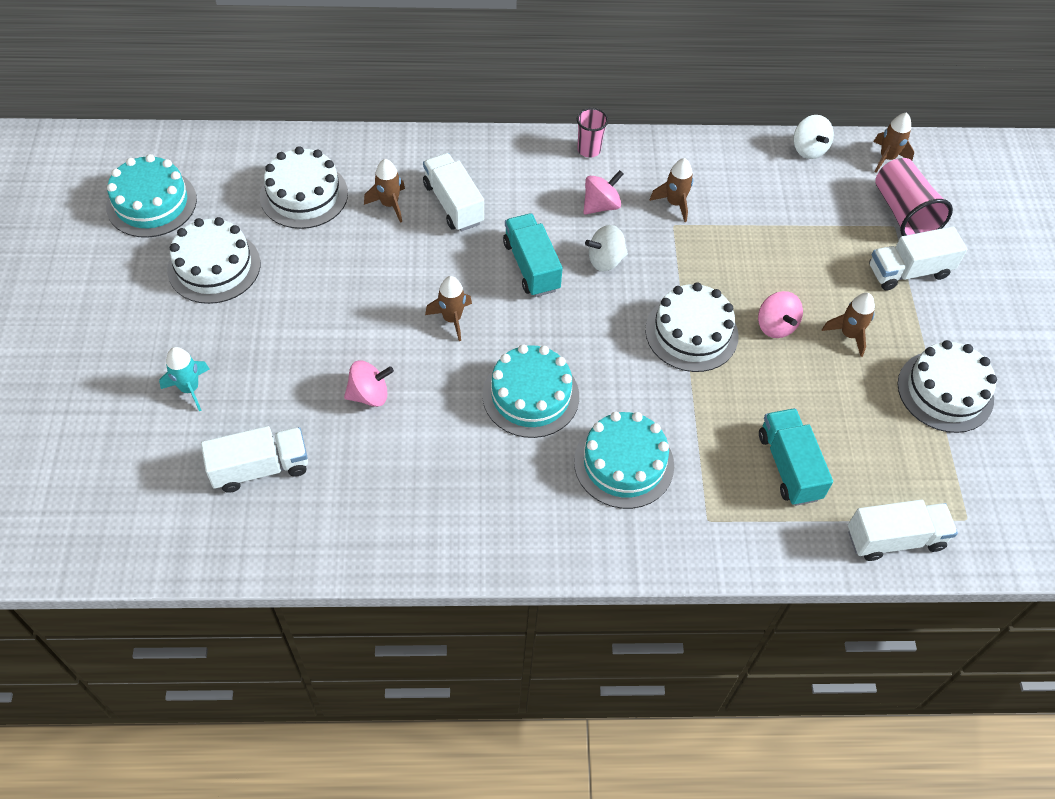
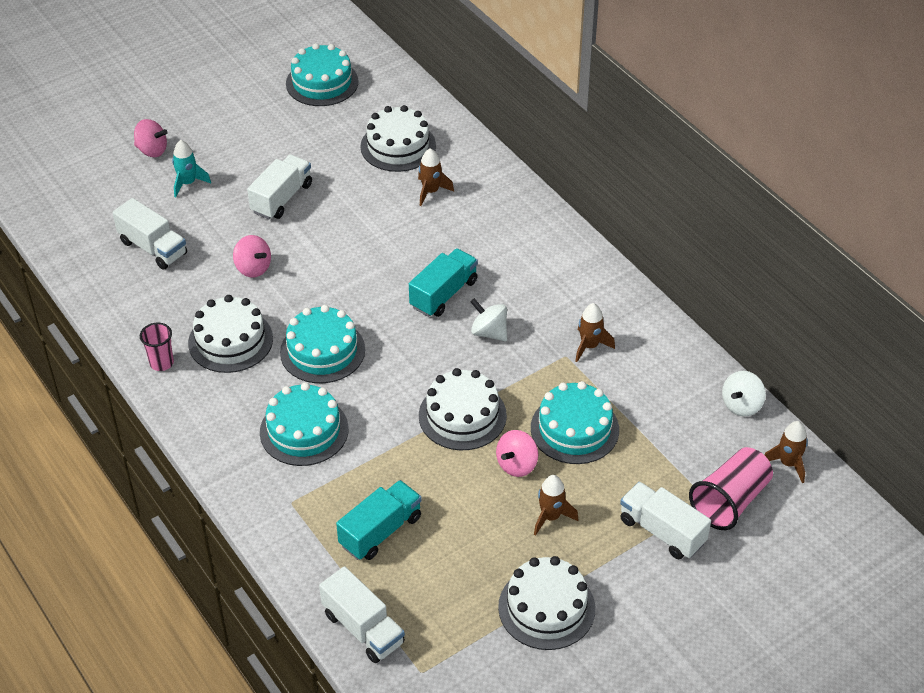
camera: 60 degrees right, 10 degrees down
(214, 266) = (295, 139): white cake -> white cake (230, 340)
(452, 319) = (355, 276): brown rocket -> none
(453, 204) = (464, 223): white truck -> white truck (282, 198)
(589, 150) = (596, 270): pink cup -> pink cup (161, 363)
(601, 205) = (543, 304): pink spinning top -> pink spinning top (152, 150)
(761, 265) = (574, 429): none -> turquoise cake

